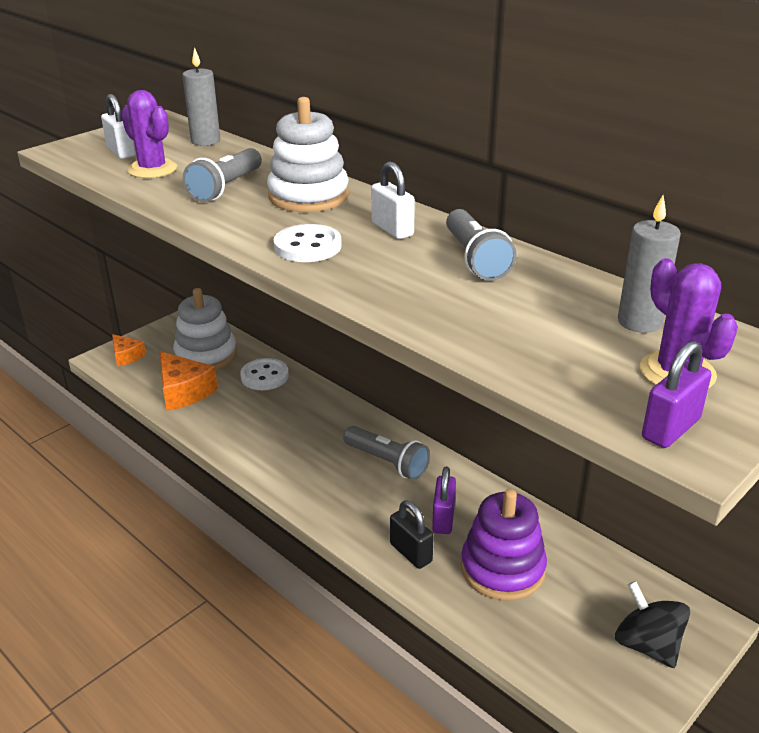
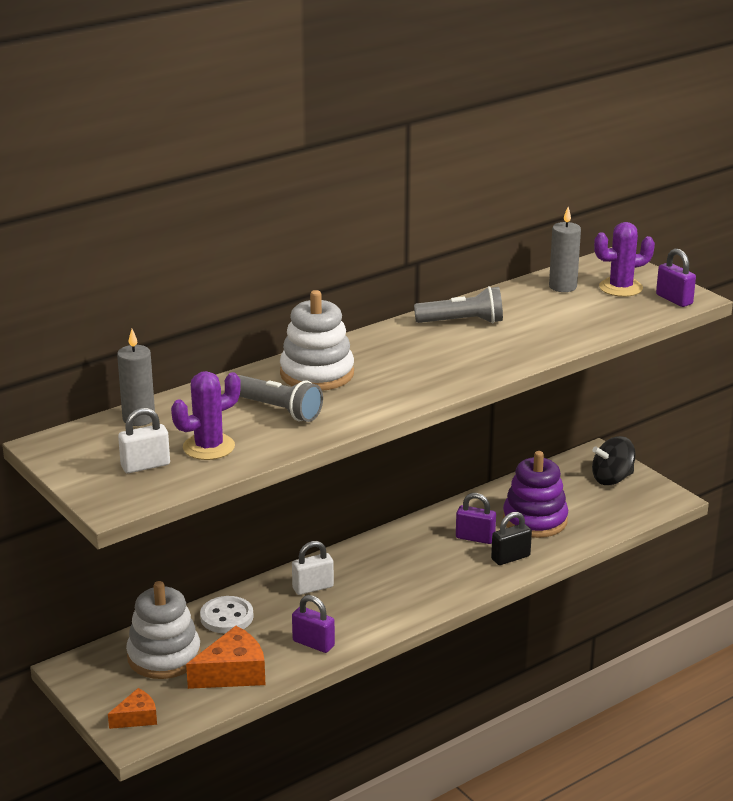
camera: 80 degrees left, 5 degrees down
(228, 429) = (313, 643): none -> purple padlock
(307, 246) = (420, 379): white button -> none
(387, 462) = (395, 556): grey flashlight -> none
(392, 229) = (400, 345): white padlock -> white padlock (313, 587)

